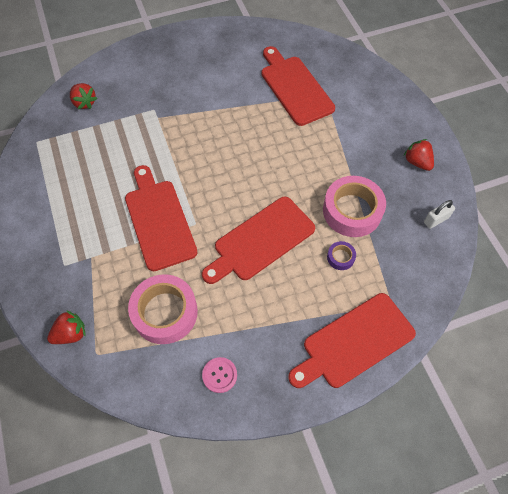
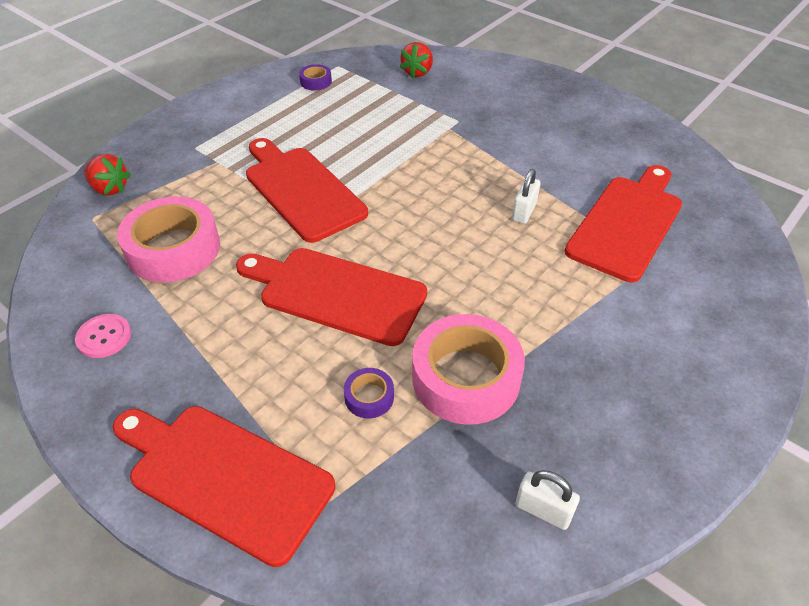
camera: 60 degrees right, 15 degrees down
(45, 163) = (316, 82): none -> purple tape
(159, 220) = (301, 190): red cutting board -> red cutting board turned 75 degrees counterclockwise
(256, 124) = (524, 211): none -> white padlock
(417, 162) = (642, 432): red strawberry -> none

